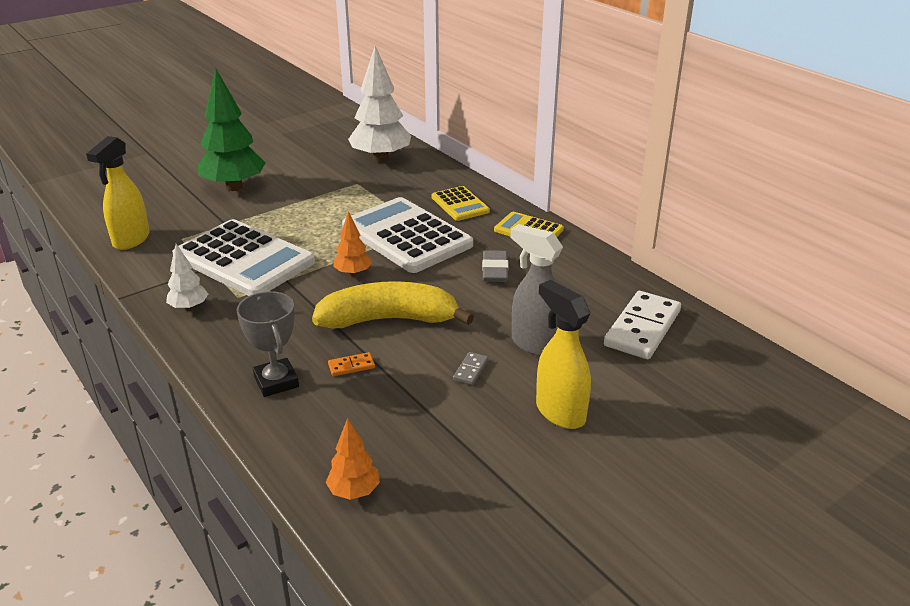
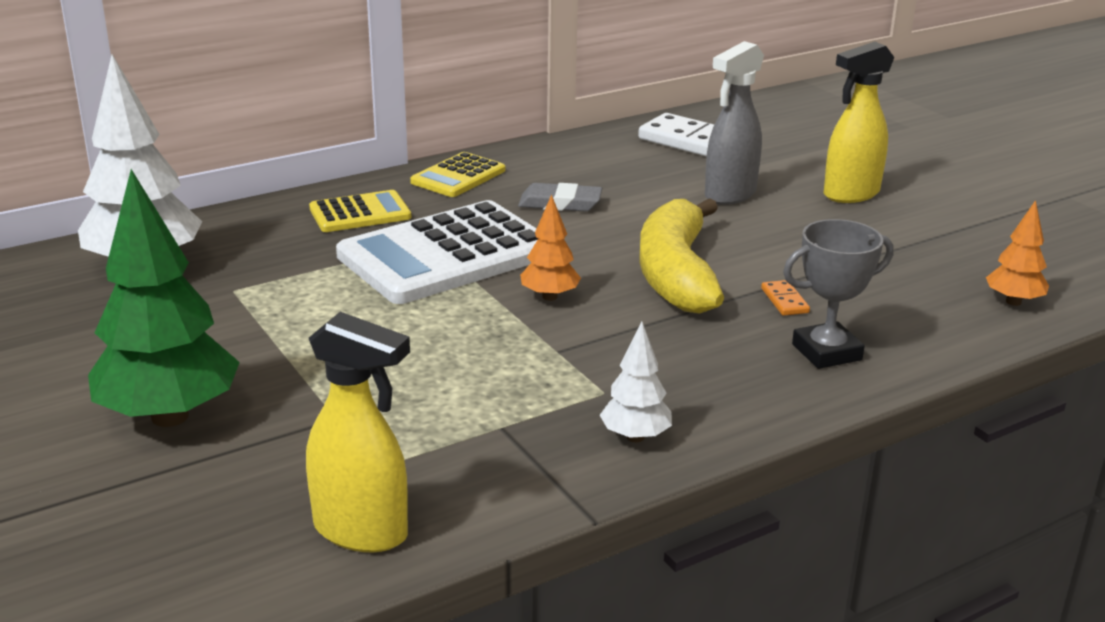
camera: 85 degrees left, 5 degrees down
(244, 260) = (483, 391): white calculator -> none
(470, 370) = (783, 231): grey domino -> none

